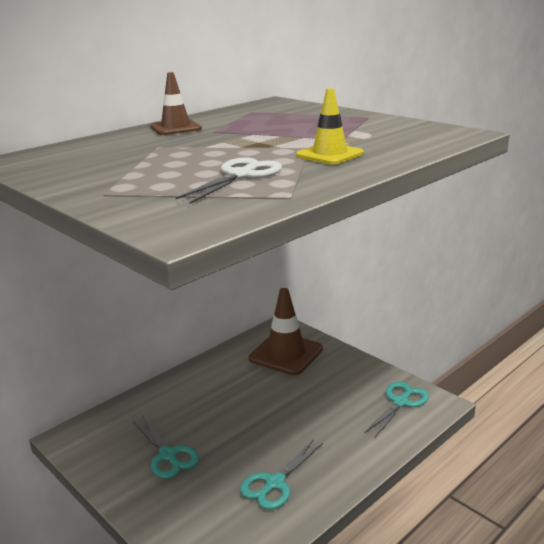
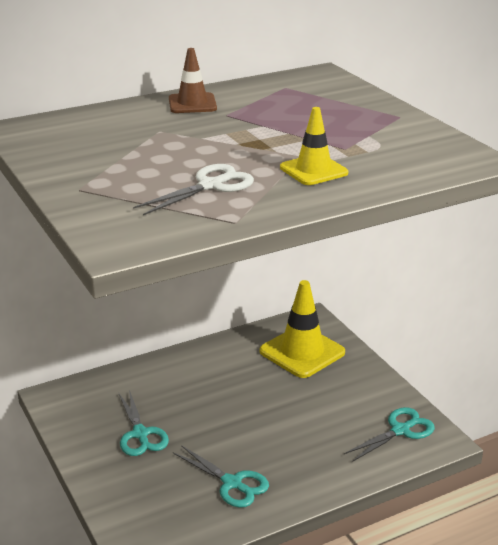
camera: 15 degrees right, 5 degrees up
(275, 483) = (232, 483): turquoise scissors -> turquoise scissors turned 105 degrees counterclockwise
(286, 354) = (302, 352): brown traffic cone -> yellow traffic cone

